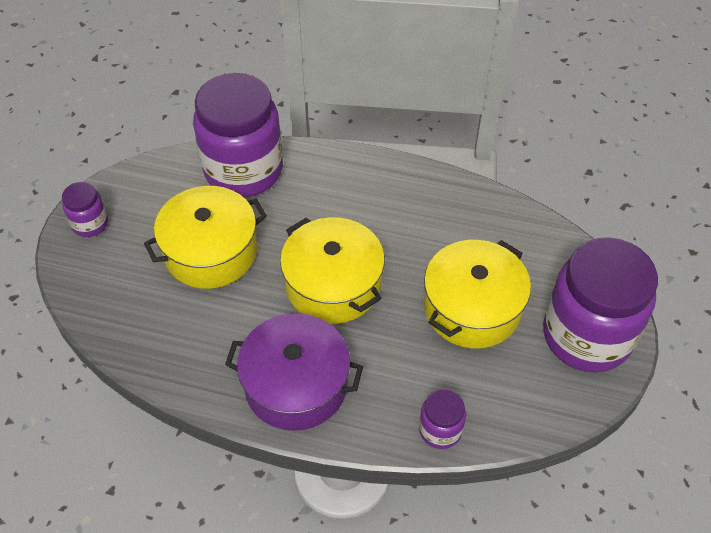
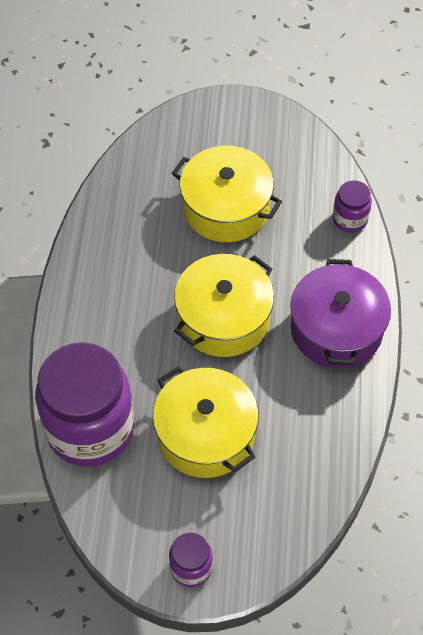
camera: 100 degrees left, 5 degrees up
(587, 335) = (236, 127): purple jar -> none

